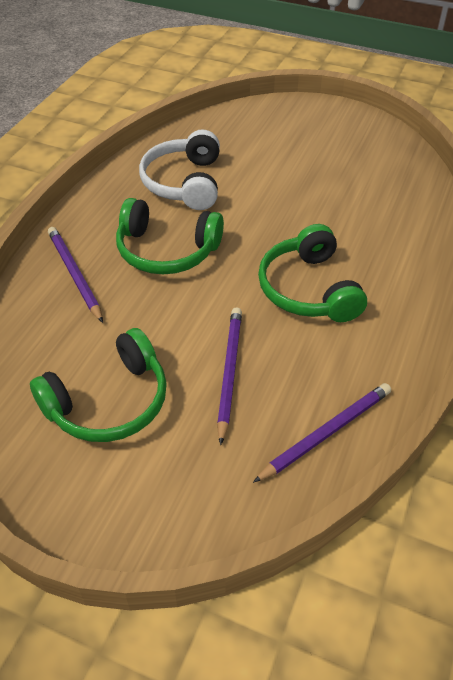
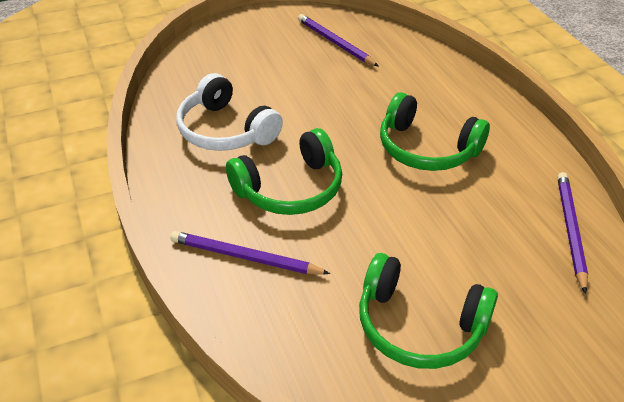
camera: 45 degrees left, 5 degrees down
(109, 402) = (419, 325): green headphones -> green headphones turned 105 degrees clockwise
(229, 372) = (462, 239): purple pencil -> purple pencil (335, 43)

